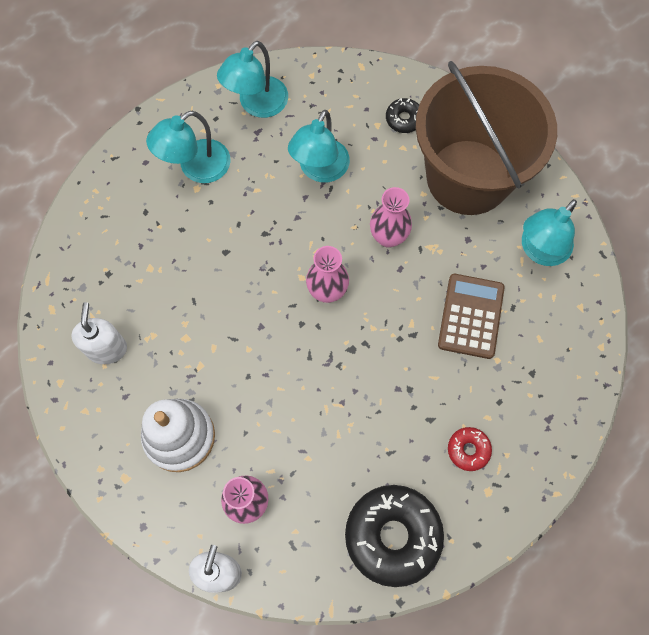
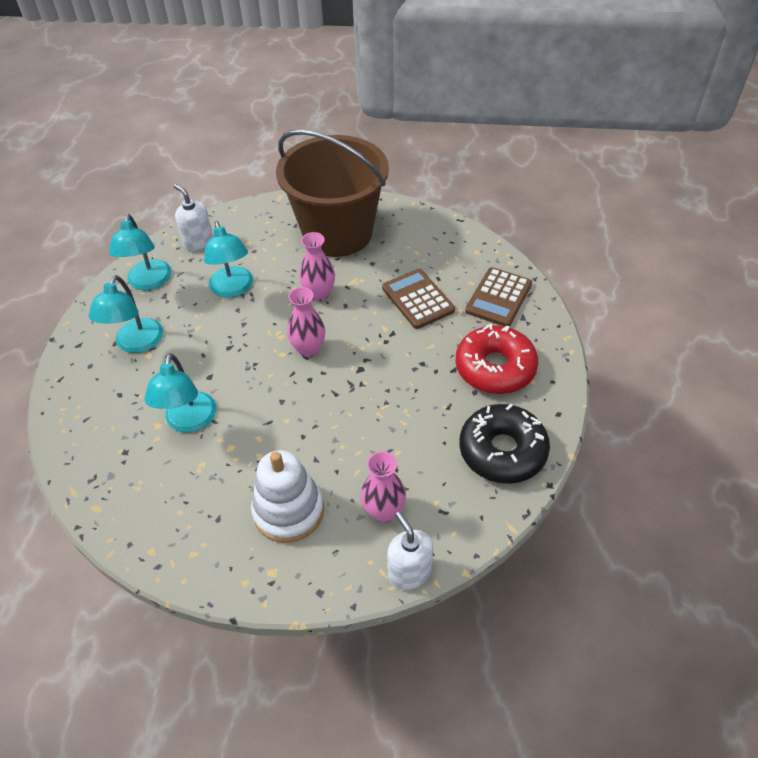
camera: 40 degrees left, 20 degrees down
(107, 348) = (171, 499): white soap dispenser -> white soap dispenser (198, 242)
(404, 119) = (263, 230): black donut -> none
(468, 450) = (495, 368): red donut -> red donut, size x2.15
(539, 251) = (422, 241): turquoise lamp -> turquoise lamp (189, 421)
(548, 377) = (498, 297): none -> brown calculator

